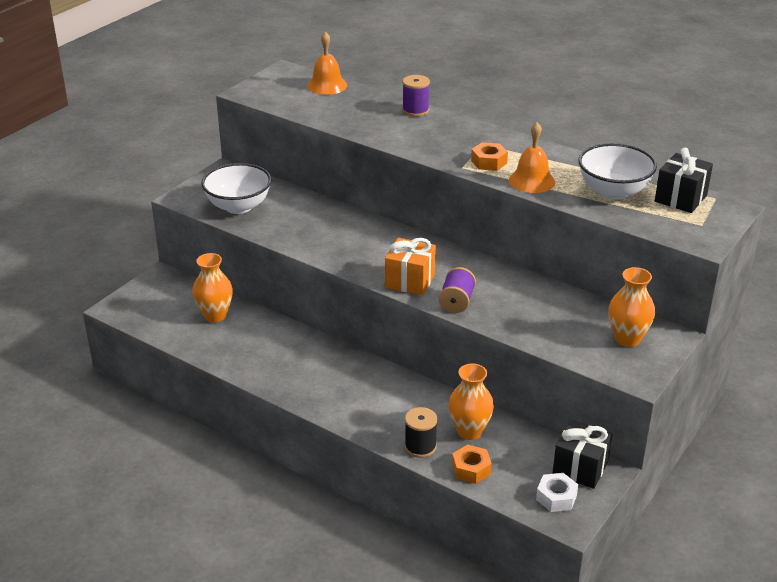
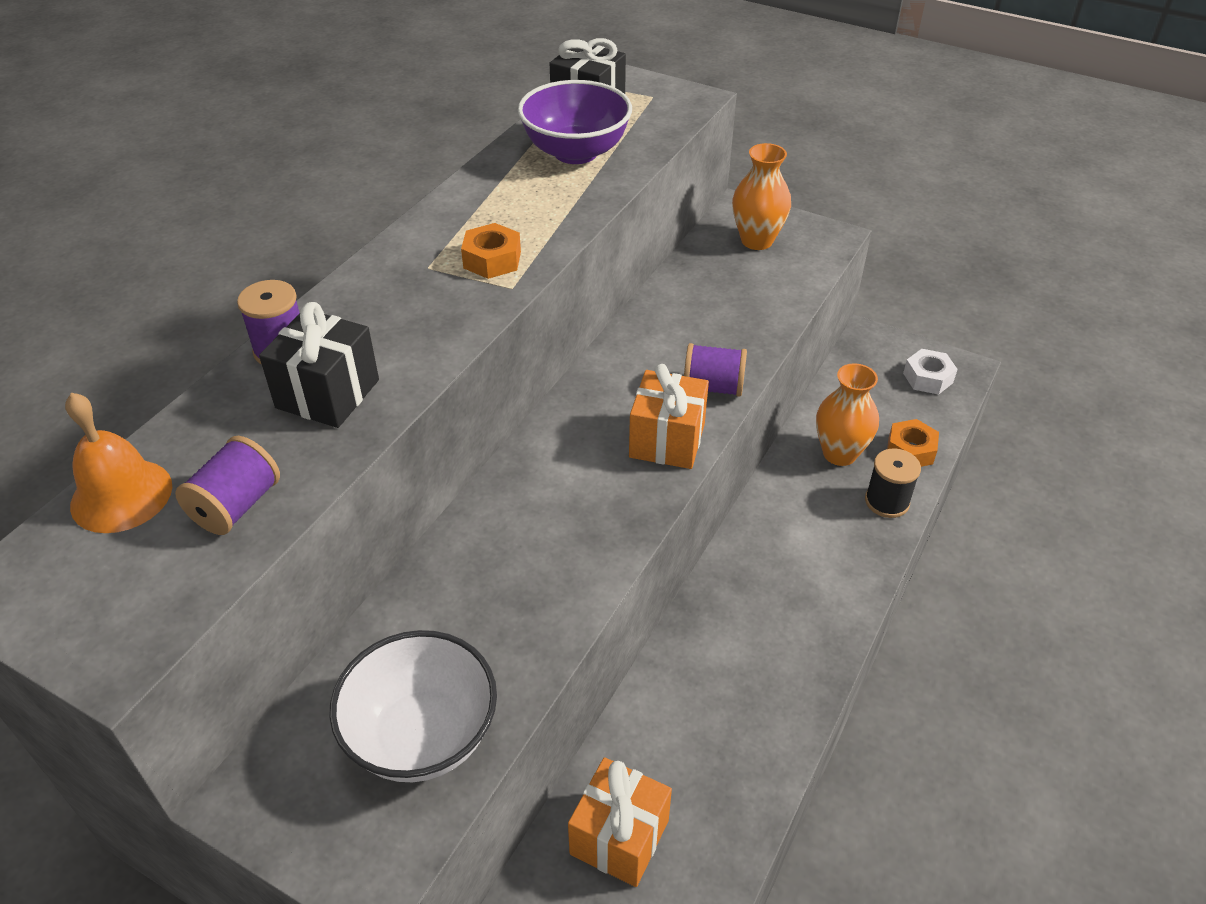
camera: 95 degrees left, 10 degrees up
(215, 316) = (619, 837): orange vase -> orange gift
(314, 107) = (236, 506): none -> purple spool
(531, 181) = (552, 219): orange bell -> none
(580, 468) = (871, 358): black gift -> black gift (328, 394)
(613, 191) = (575, 152): white bowl -> purple bowl

